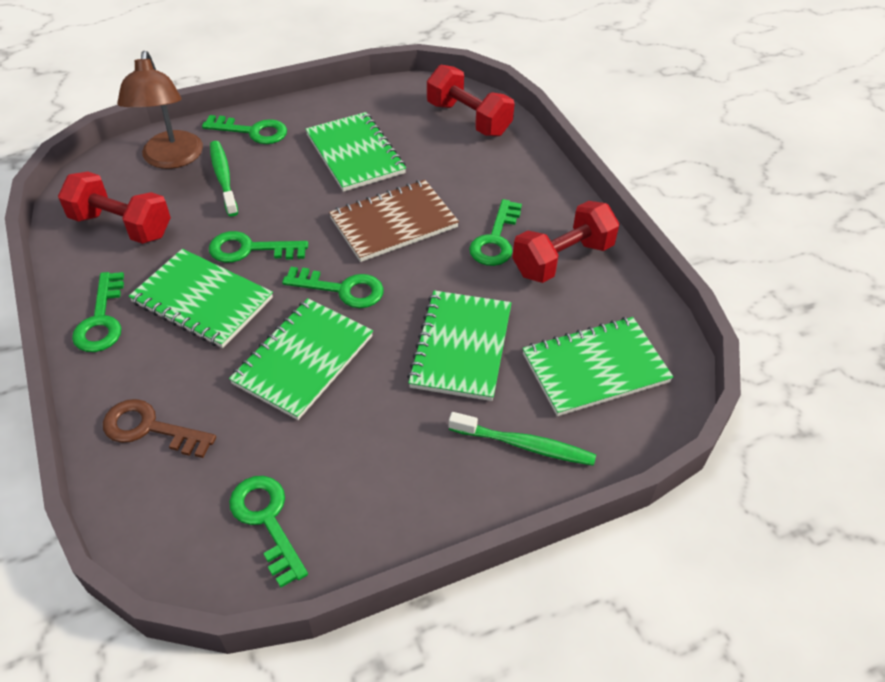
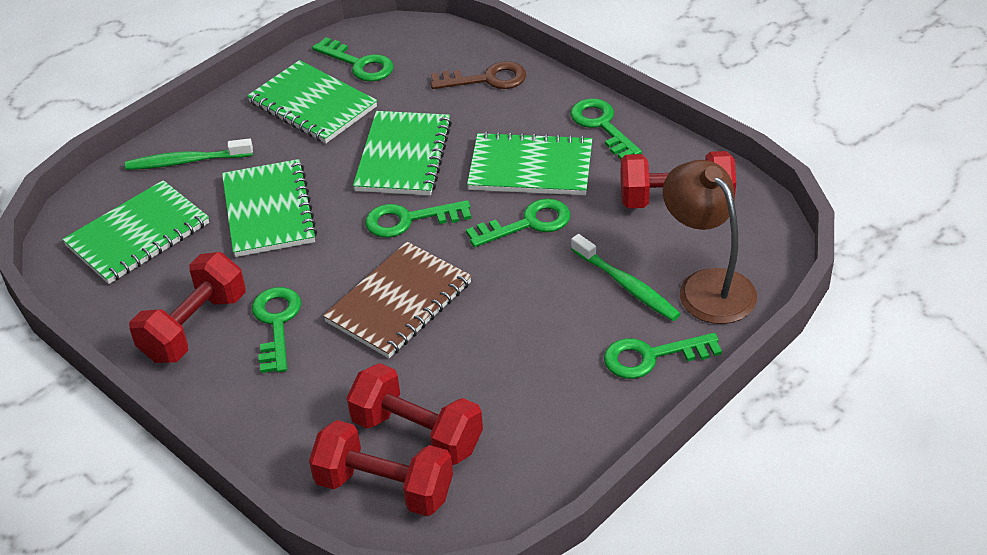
camera: 160 degrees right, 5 degrees down
(355, 154) = (500, 373): green notebook -> green notebook (312, 105)
(432, 139) = (417, 433): none -> red dumbbell

